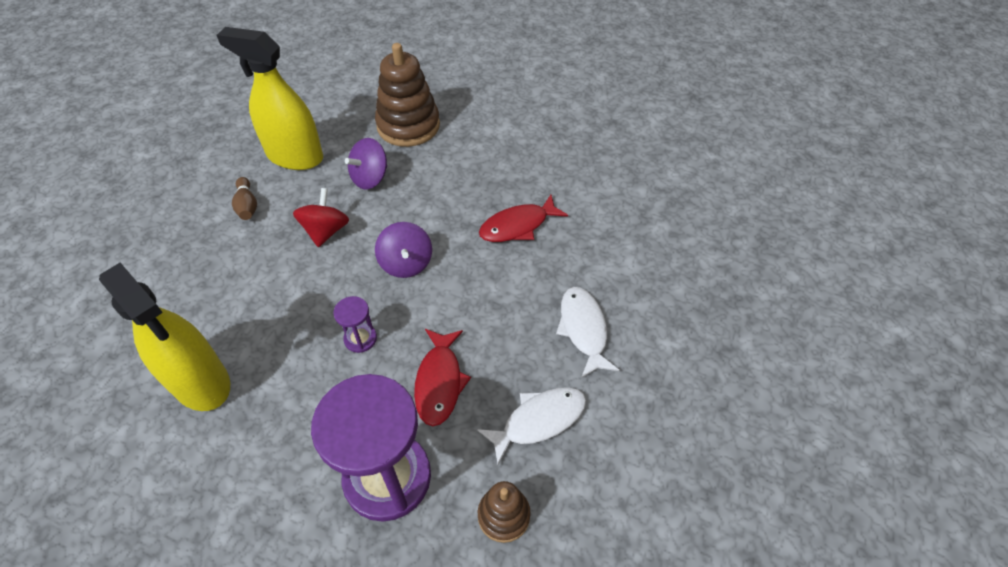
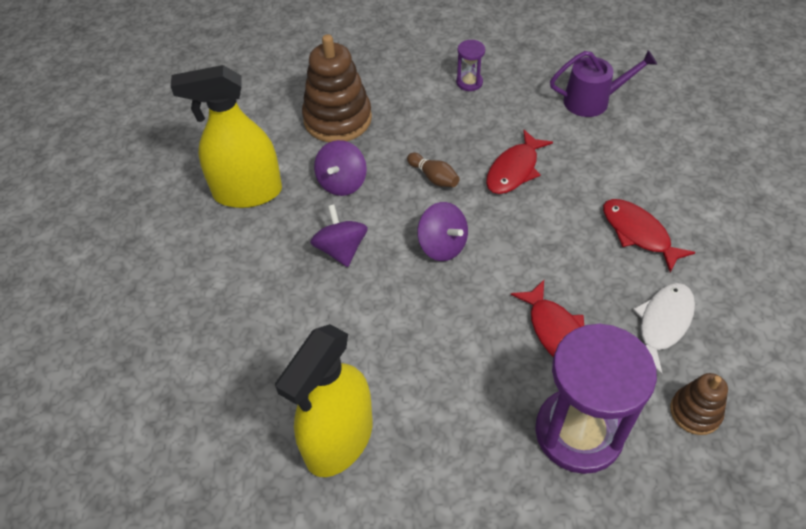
camera: 25 degrees left, 0 degrees up
(200, 382) = (339, 440): yellow spray bottle -> yellow spray bottle turned 105 degrees clockwise
(247, 206) = (240, 259): brown bowling pin -> brown bowling pin (434, 177)
(326, 231) = (341, 249): red spinning top -> purple spinning top
(360, 339) = (457, 330): purple hourglass -> purple hourglass (469, 82)
(583, 329) = (638, 233): white fish -> red fish
(637, 194) = (592, 101): none -> purple watering can

